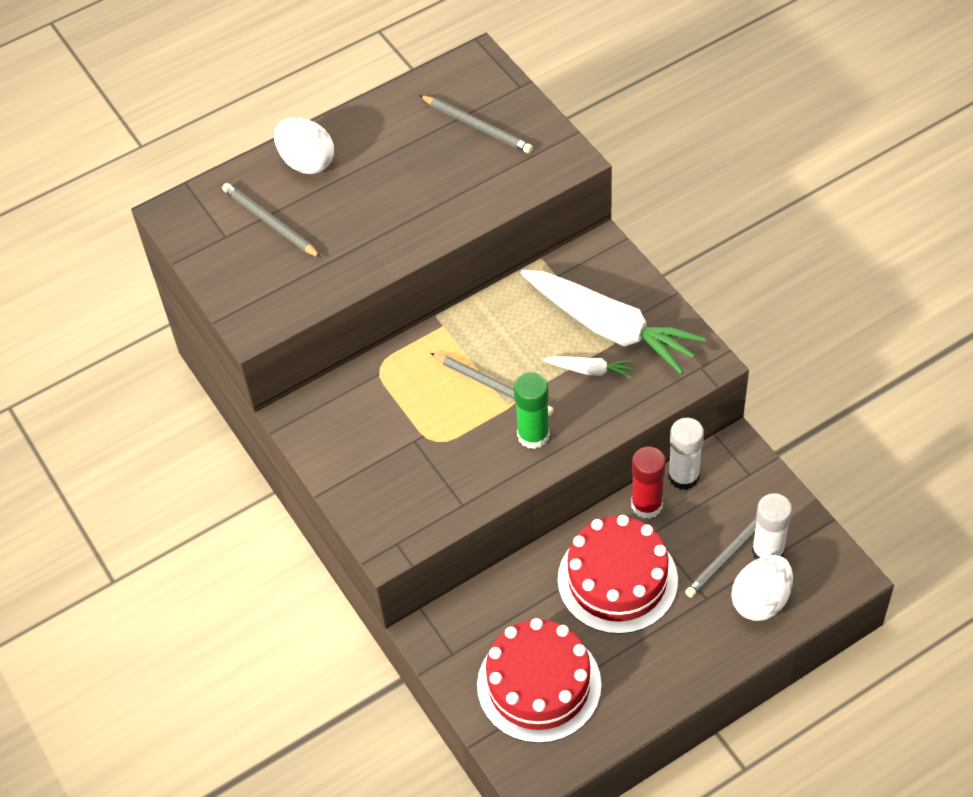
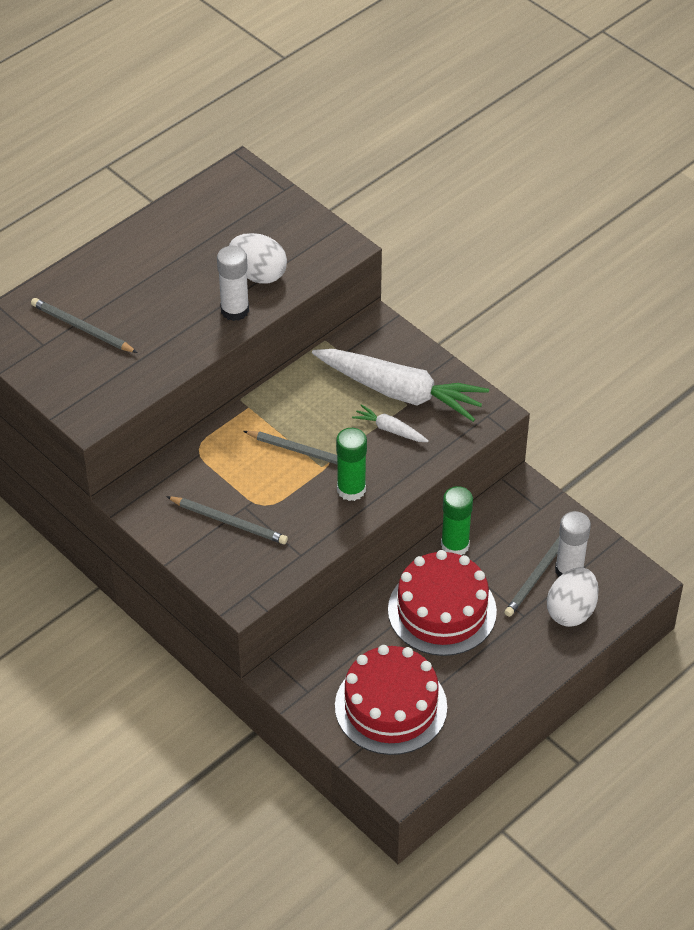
camera: 15 degrees left, 5 degrees down
(307, 162) = (103, 273): white egg -> white egg (258, 274)
(477, 126) = (253, 227): grey pencil -> grey pencil (229, 522)
(590, 370) = (390, 429): white carrot -> white carrot turned 150 degrees counterclockwise
(646, 505) = (455, 545): red glue stick -> green glue stick
(683, 476) = (482, 517): white glue stick -> white glue stick (235, 310)

